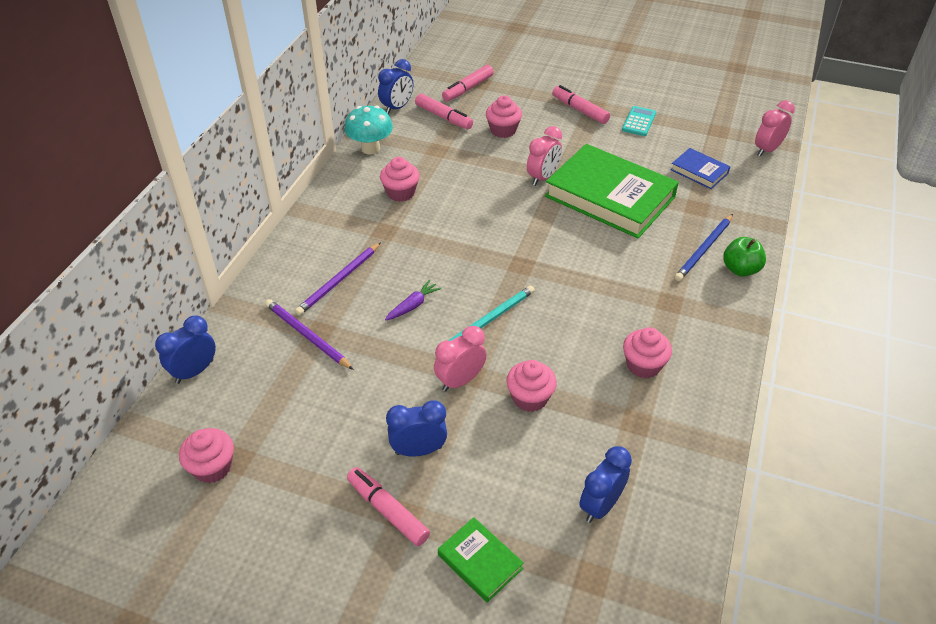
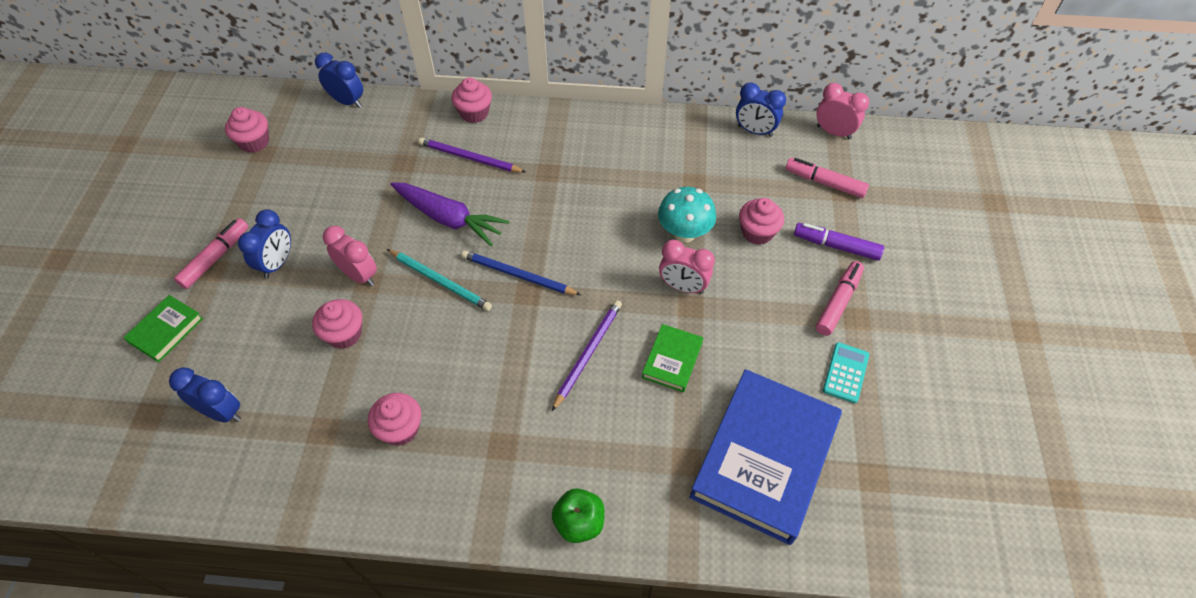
camera: 75 degrees right, 10 degrees up
(307, 335) = (397, 156): purple pencil -> purple pencil (588, 353)
(370, 148) = (673, 128): turquoise mushroom -> turquoise mushroom (684, 233)
(400, 193) = (610, 170): pink cupcake -> pink cupcake (474, 113)
(413, 305) = (449, 218): purple carrot -> purple carrot, size x1.97
(418, 450) = (277, 263): blue clock -> blue clock turned 45 degrees clockwise
(443, 117) = (756, 174): pink marker -> none
(530, 98) = (836, 246): none -> purple marker
(610, 196) = (672, 360): green book -> green book, size x0.45
(638, 122) = (845, 372): turquoise calculator -> turquoise calculator turned 75 degrees counterclockwise
(699, 171) = (764, 458): blue book -> blue book, size x2.20
(704, 249) = (605, 476): blue pencil -> blue pencil (518, 275)
(767, 150) = (856, 549): pink clock -> pink clock (833, 132)

